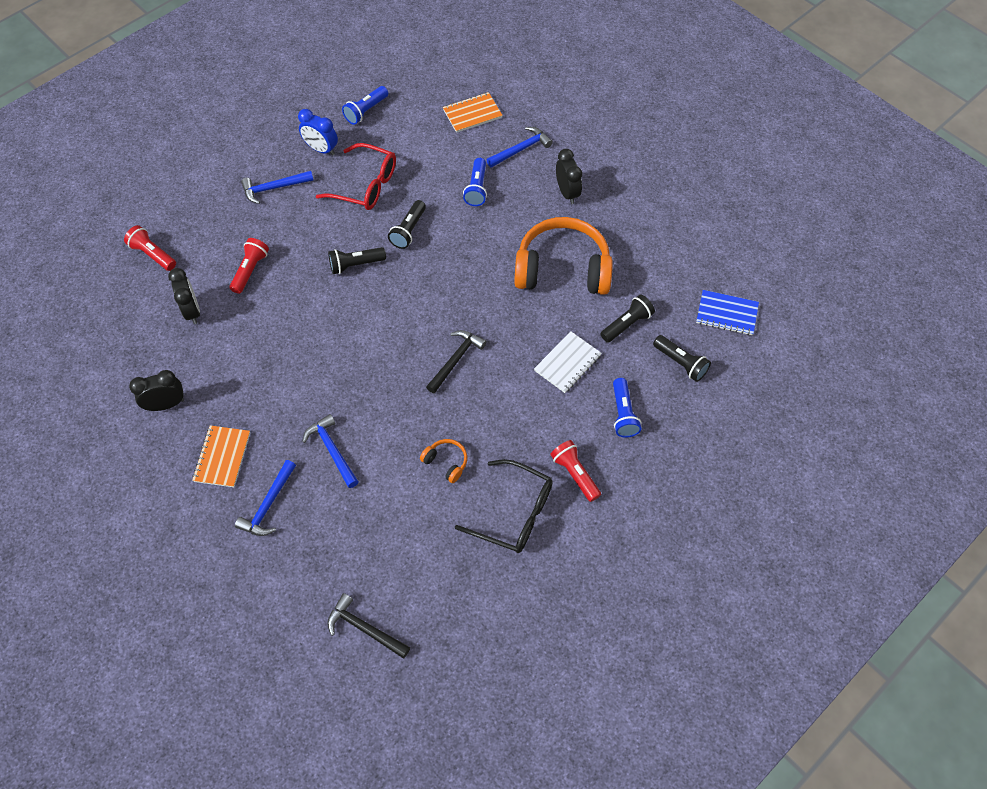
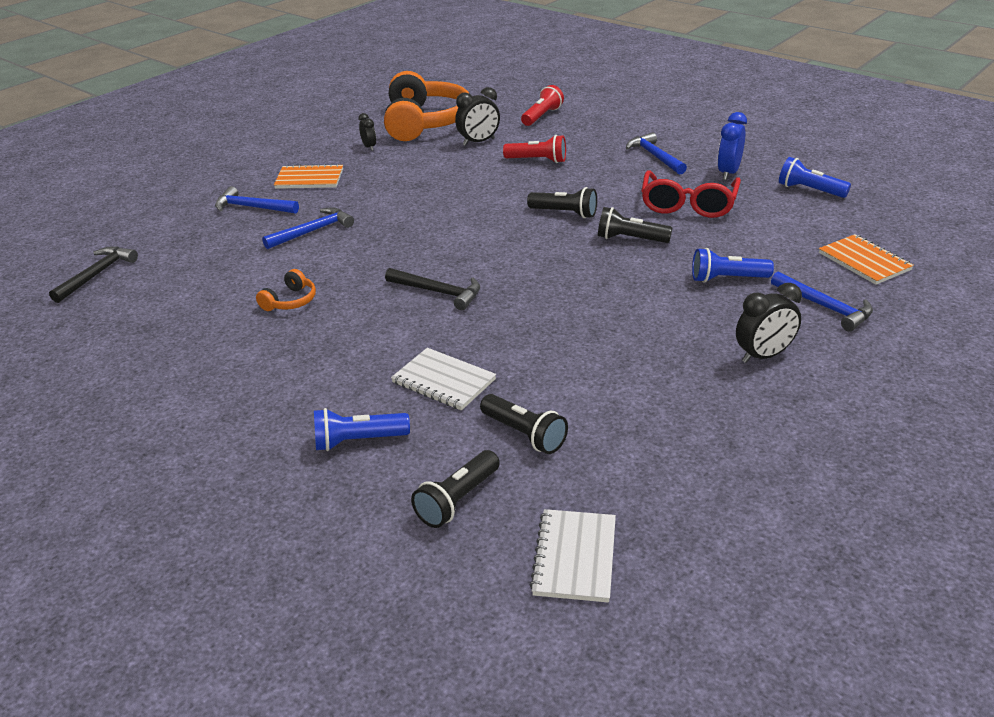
camera: 85 degrees right, 25 degrees down
(166, 404) = (369, 147): black clock -> black clock, size x0.61
(355, 265) = (565, 213): black flashlight -> black flashlight turned 135 degrees clockwise
(514, 513) = (211, 357): black glasses -> none
(562, 269) = (612, 363): orange headphones -> orange headphones (425, 123)
(575, 474) = (261, 402): red flashlight -> none
(726, 314) = (575, 557): blue notebook -> white notebook

